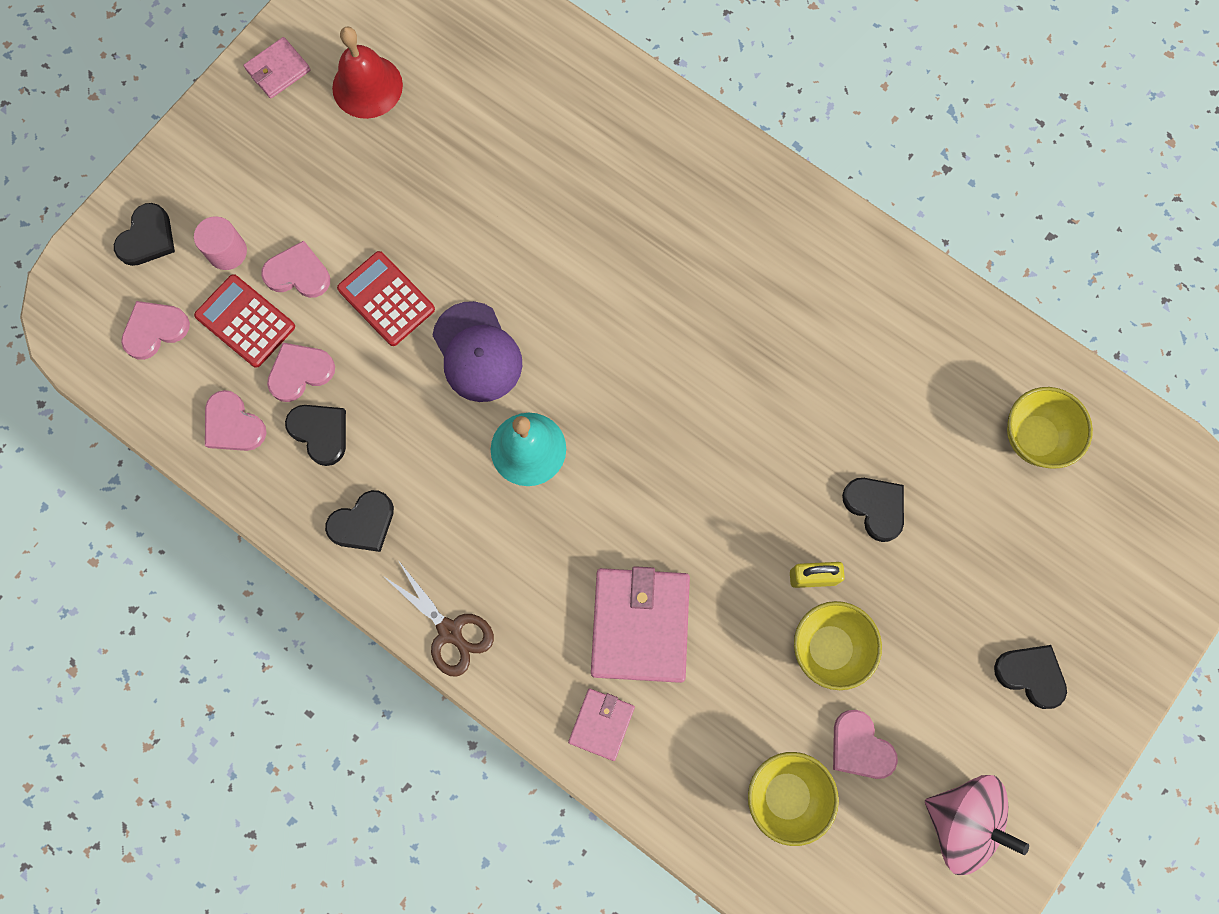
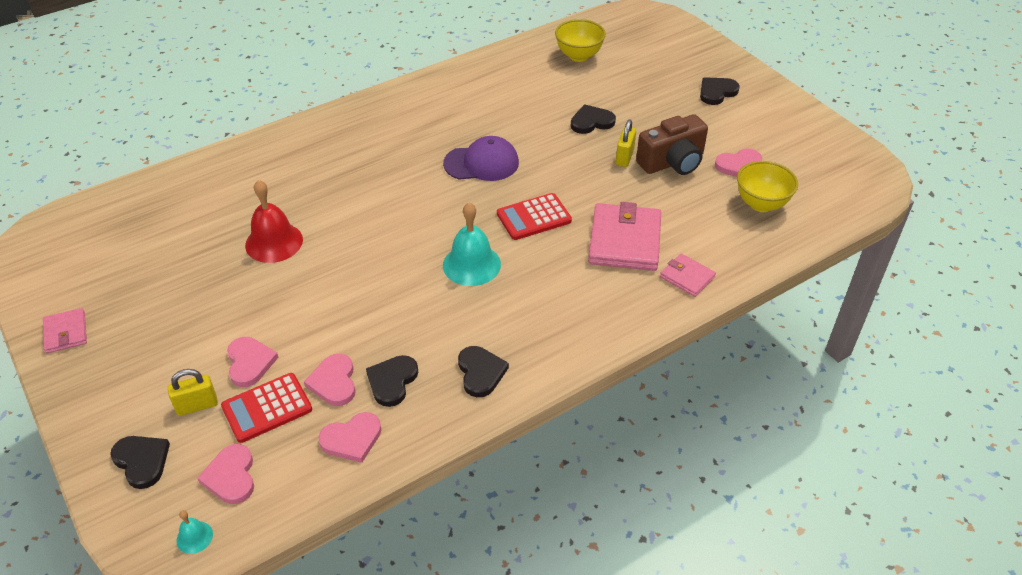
camera: 70 degrees left, 30 degrees down
(81, 332) = (194, 537): none -> turquoise bell
(227, 252) = (197, 406): pink cylinder -> yellow padlock
(298, 273) = (250, 363): pink heart -> pink heart turned 135 degrees clockwise
(320, 432) = (392, 381): black heart -> black heart turned 45 degrees counterclockwise
(367, 86) = (127, 282): red bell -> red bell (274, 242)
(386, 299) = (308, 314): red calculator -> red calculator (534, 217)
(450, 631) = (589, 341): brown scissors -> none
(477, 352) = (383, 273): purple cap -> purple cap (481, 163)
(640, 625) = (624, 241): pink wallet -> pink wallet turned 75 degrees clockwise
(829, 648) = (672, 162): yellow bowl -> brown camera
(962, 821) = (795, 138): pink spinning top -> none

